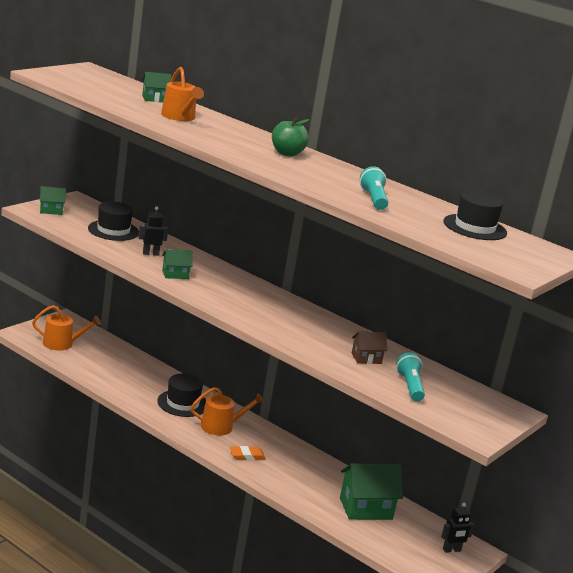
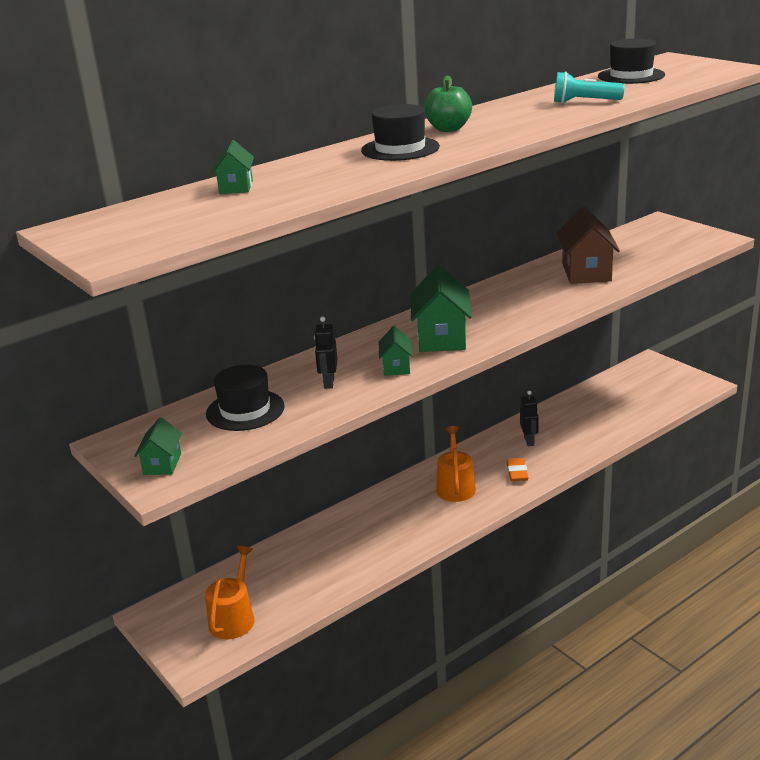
camera: 70 degrees left, 5 degrees up
(179, 117) = (323, 174): orange watering can -> none
(182, 403) = (403, 512): black hat -> black hat (400, 149)
(366, 358) = (586, 272): brown house -> brown house, size x1.85
(366, 508) = (600, 409): green house -> green house (441, 338)
(410, 386) = (638, 257): turquoise flashlight -> none
(451, 550) = (654, 373): black robot -> black robot (529, 441)

